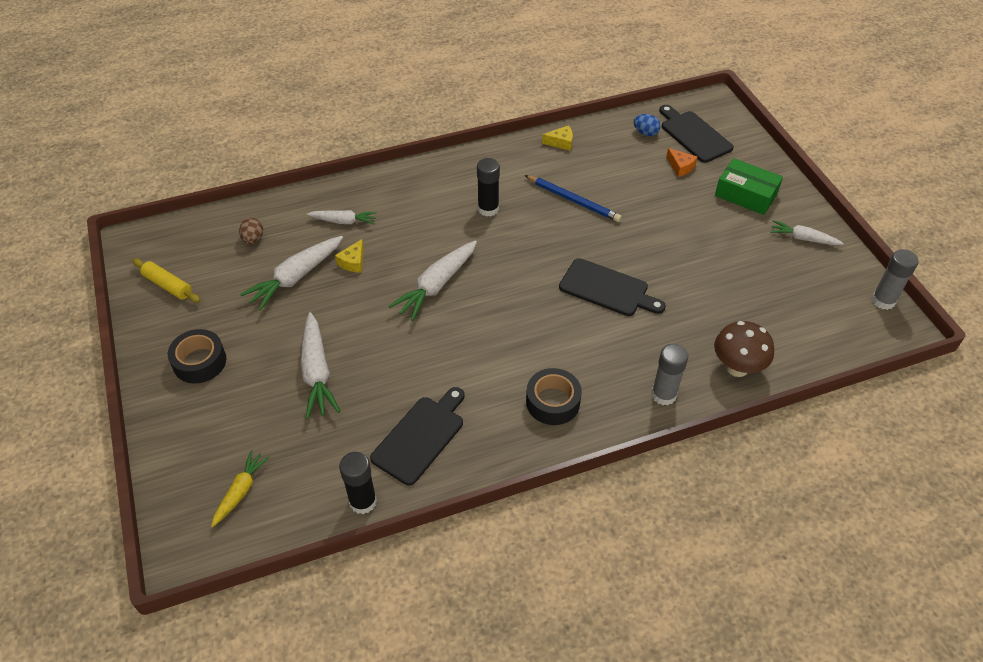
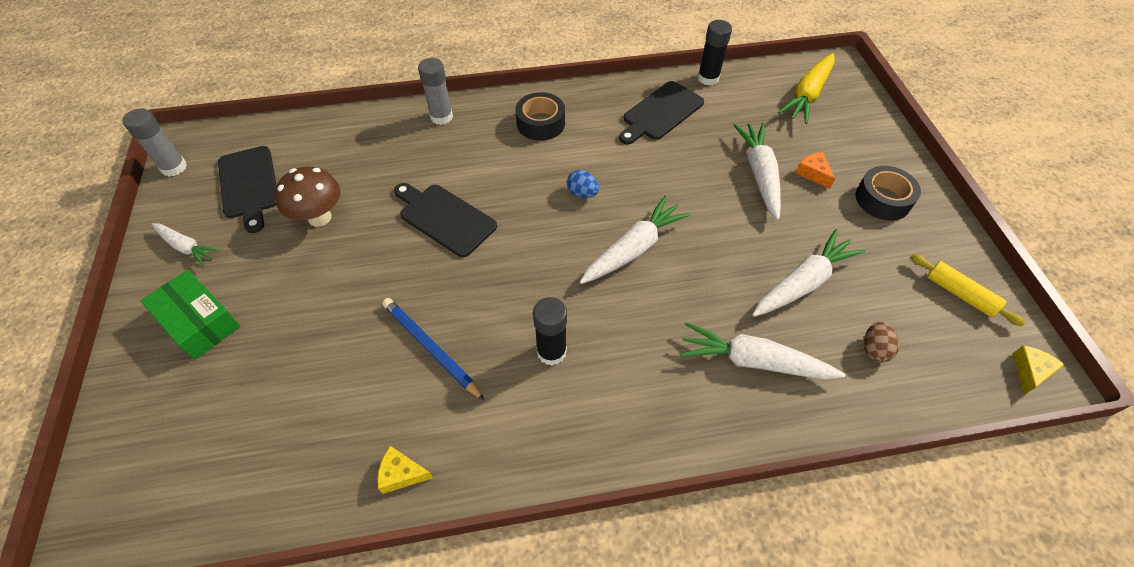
camera: 170 degrees left, 5 degrees up
(241, 491) = (807, 95): yellow carrot -> yellow carrot, size x1.62
(344, 221) = (753, 361): white carrot -> white carrot, size x1.62
(353, 262) = (734, 294): yellow cheese -> yellow cheese (1029, 371)
(645, 133) = (254, 474): blue egg -> blue egg (582, 193)
(680, 167) = (250, 387): orange cheese -> orange cheese (813, 173)
(694, 135) = (182, 454): black cutting board -> black cutting board (249, 185)
(737, 368) = (363, 129): brown mushroom -> brown mushroom (319, 217)

